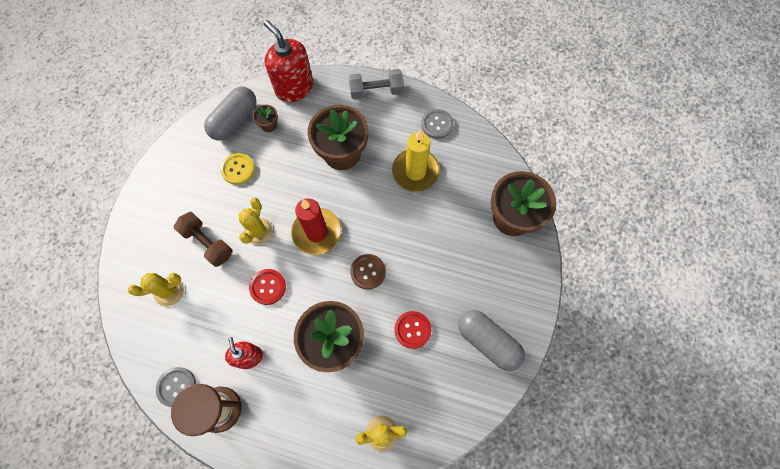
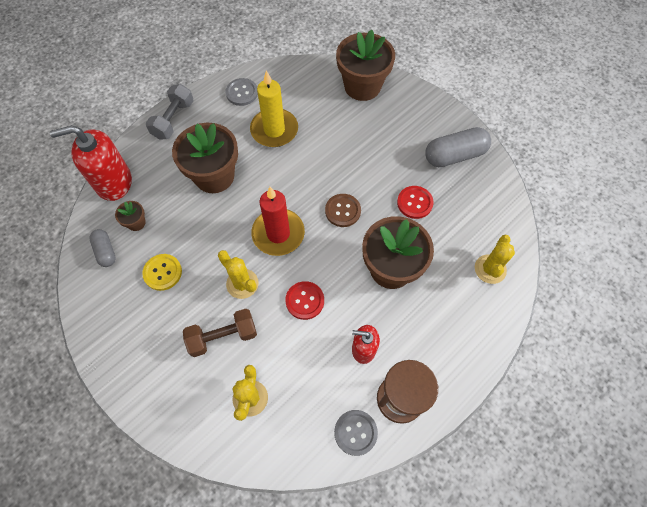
camera: 60 degrees left, 5 degrees down
(234, 120) = (105, 251): grey capsule -> grey capsule, size x0.57

